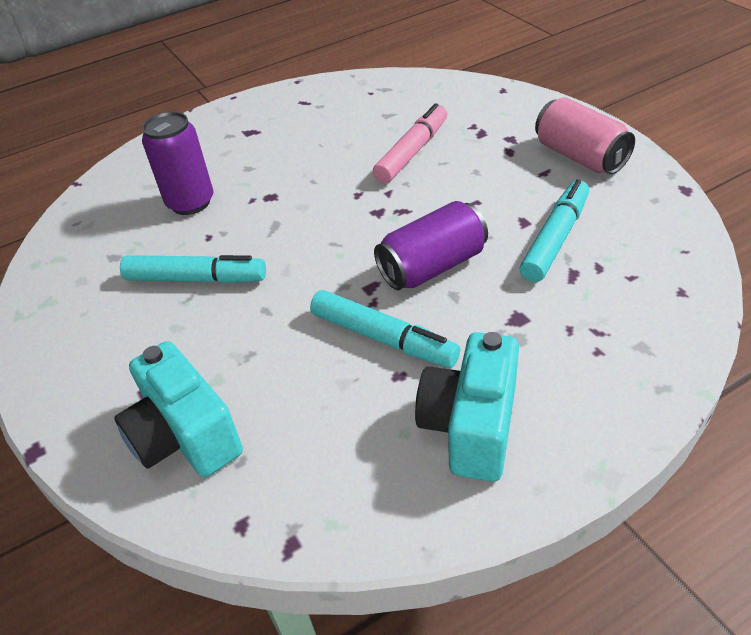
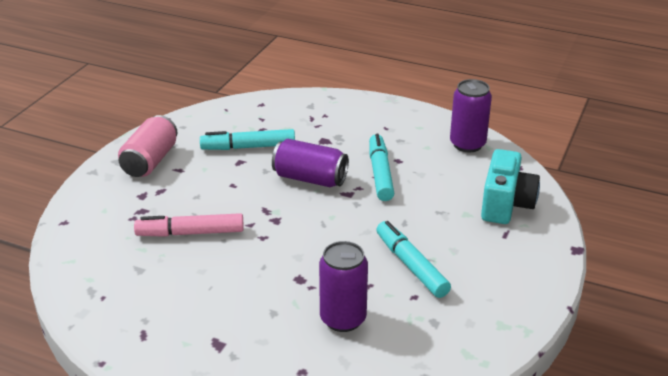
camera: 130 degrees left, 10 degrees down
(365, 496) = (467, 144): none -> purple can
(471, 427) = (404, 132): turquoise camera -> none

